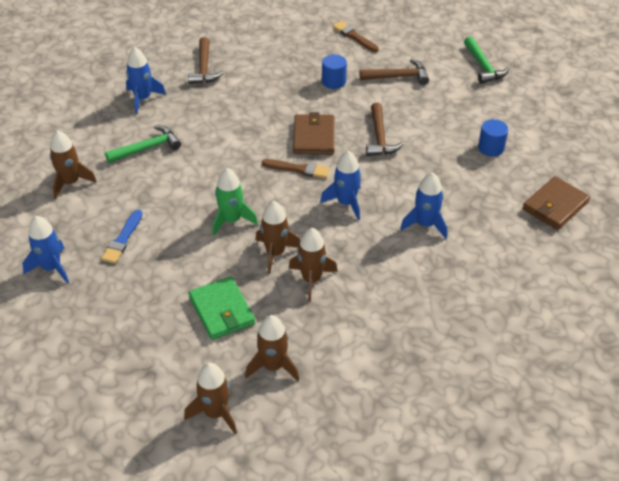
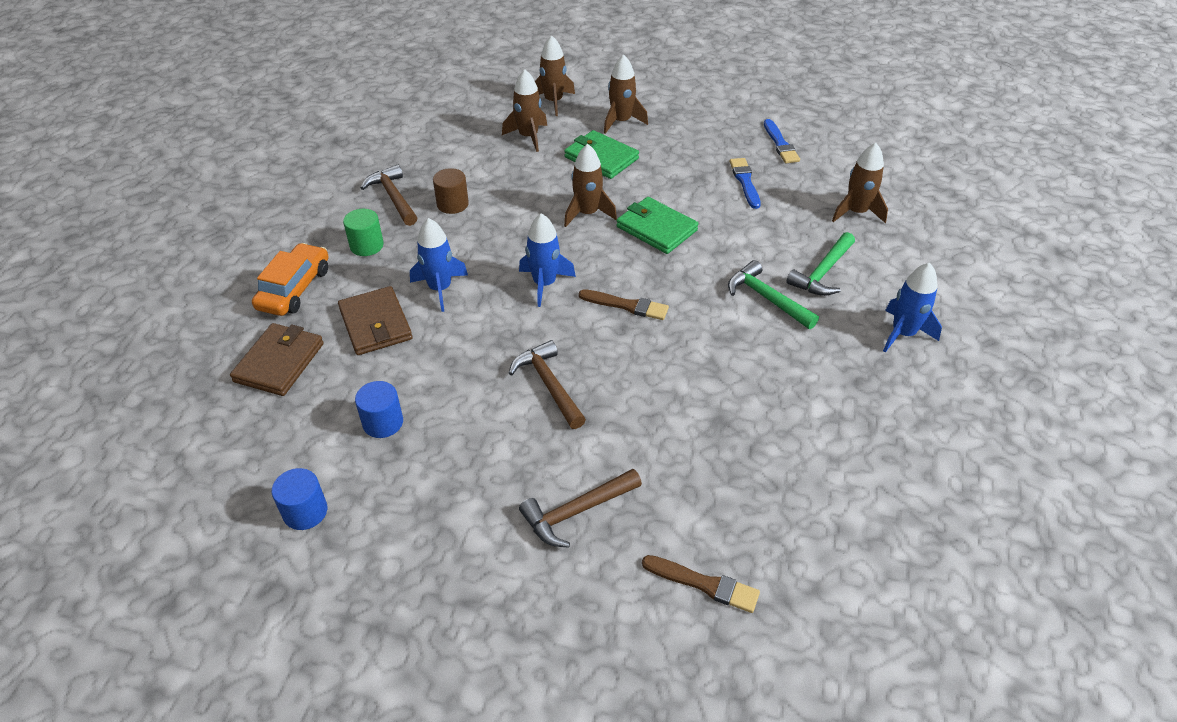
camera: 155 degrees right, 0 degrees up
(51, 268) = (780, 144): blue rocket -> blue brush
(204, 68) = (880, 414): brown hammer -> brown hammer (393, 197)
(231, 220) = (656, 228): green rocket -> green wallet
(298, 169) = (626, 305): brown brush -> brown brush turned 150 degrees counterclockwise
(311, 279) = (536, 202): brown rocket -> brown rocket (621, 121)
(313, 137) = (638, 355): brown wallet -> brown wallet (376, 324)
(333, 81) = (673, 461): blue cylinder -> blue cylinder (305, 512)
(385, 303) = (452, 204): none -> brown cylinder
(473, 284) = (366, 245): none -> green cylinder
(483, 66) = (434, 598): green hammer -> green hammer (766, 298)
(540, 262) = (295, 288): none -> orange car

